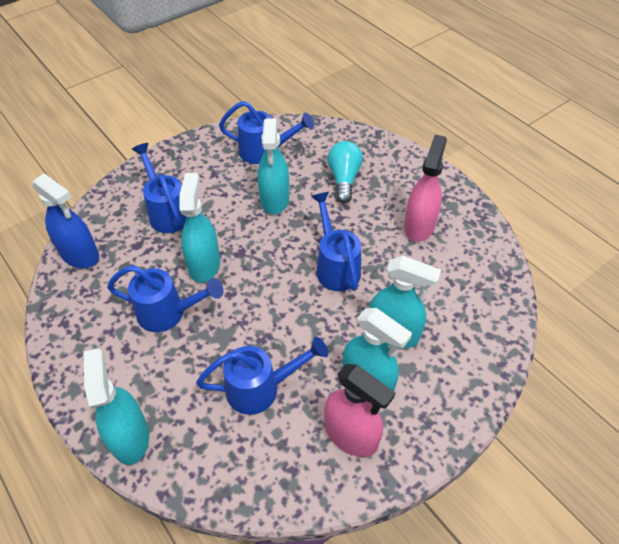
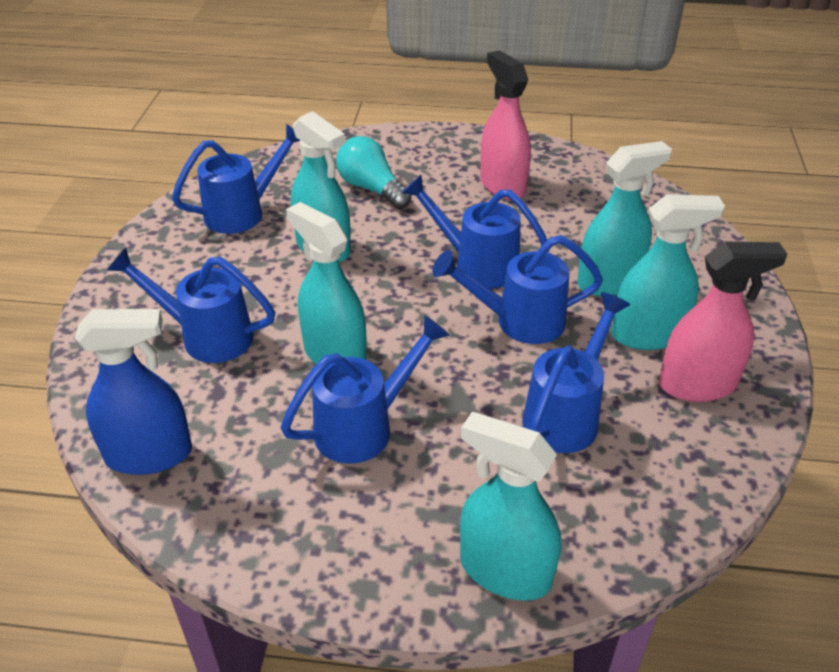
camera: 45 degrees left, 10 degrees down
(310, 317) = (518, 321): none -> blue watering can

